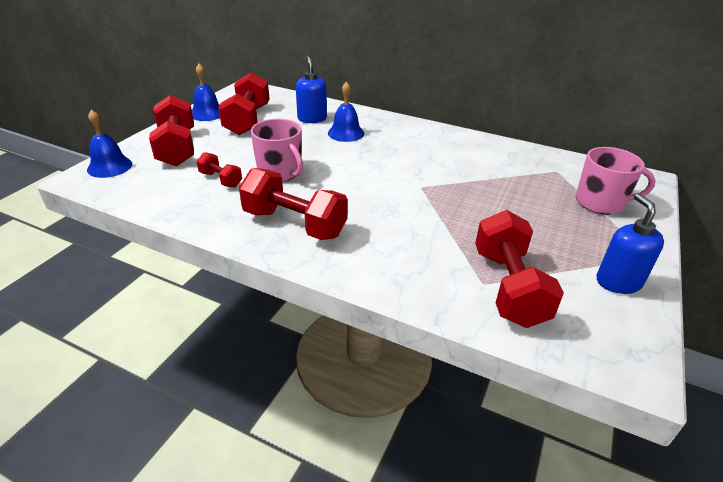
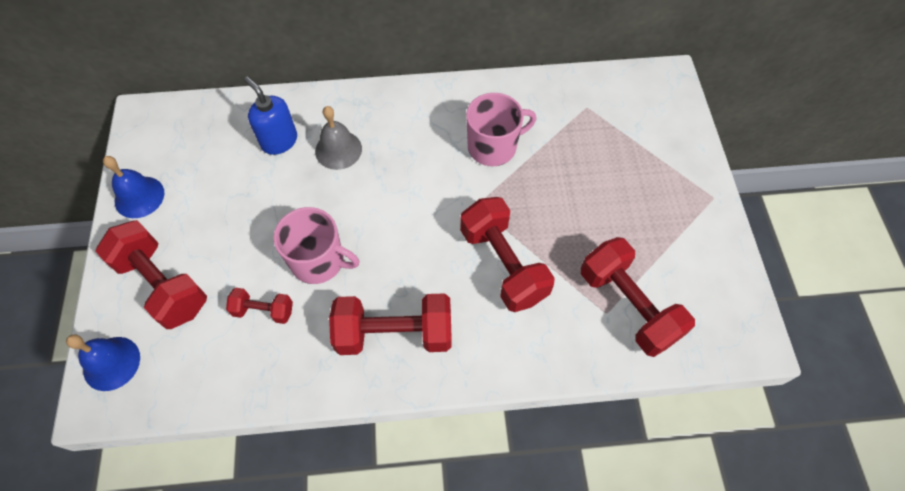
camera: 30 degrees left, 25 degrees up
(247, 120) = (203, 184): red dumbbell -> red dumbbell (503, 264)
(346, 133) = (338, 150): blue bell -> grey bell
(600, 203) = (646, 140): pink mug -> pink mug (493, 147)
(618, 282) = (704, 247): blue soap dispenser -> none

